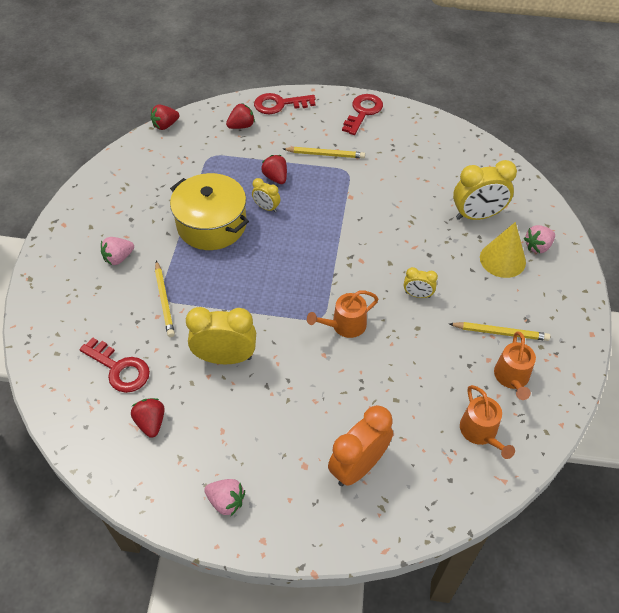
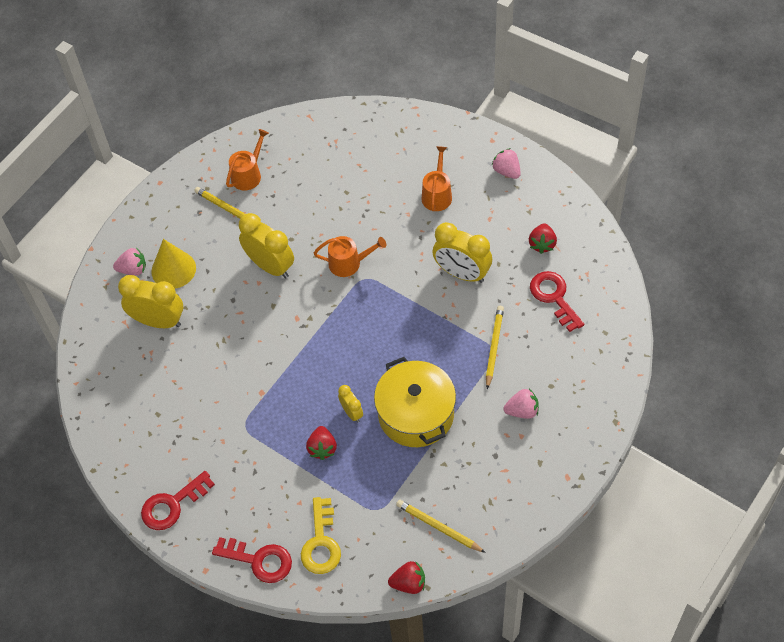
camera: 150 degrees left, 5 degrees up
(241, 126) = (321, 543): red strawberry -> yellow key
(325, 154) = (252, 458): yellow pencil -> yellow pencil (438, 527)
(358, 466) = (402, 159): orange clock -> none
(417, 295) = (270, 266): yellow clock -> yellow clock, size x1.93
(480, 432) = (301, 148): orange watering can -> orange watering can (437, 194)

